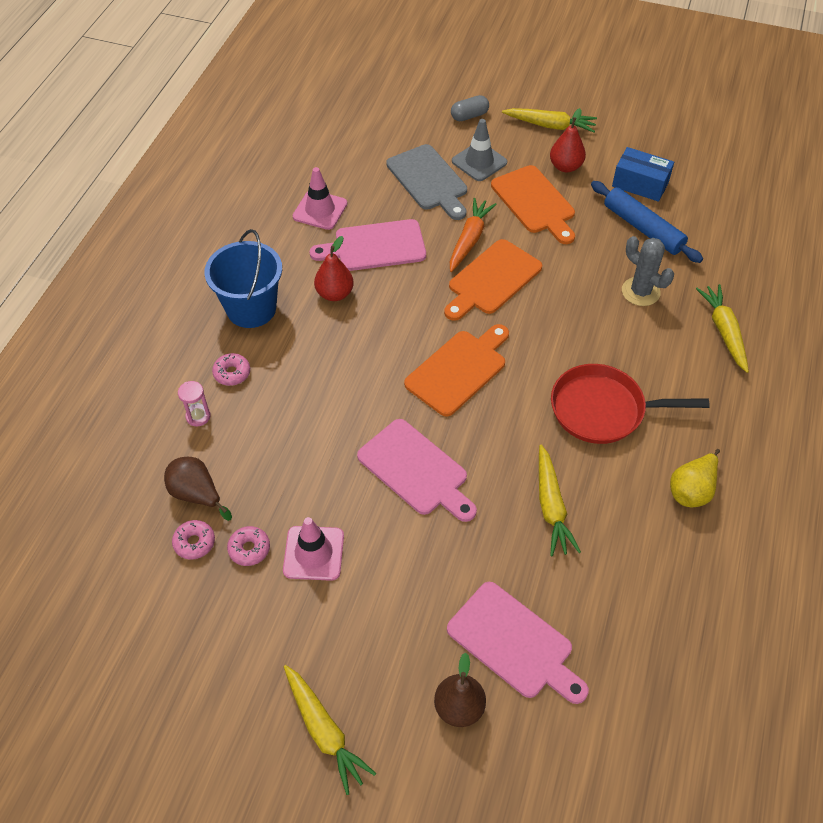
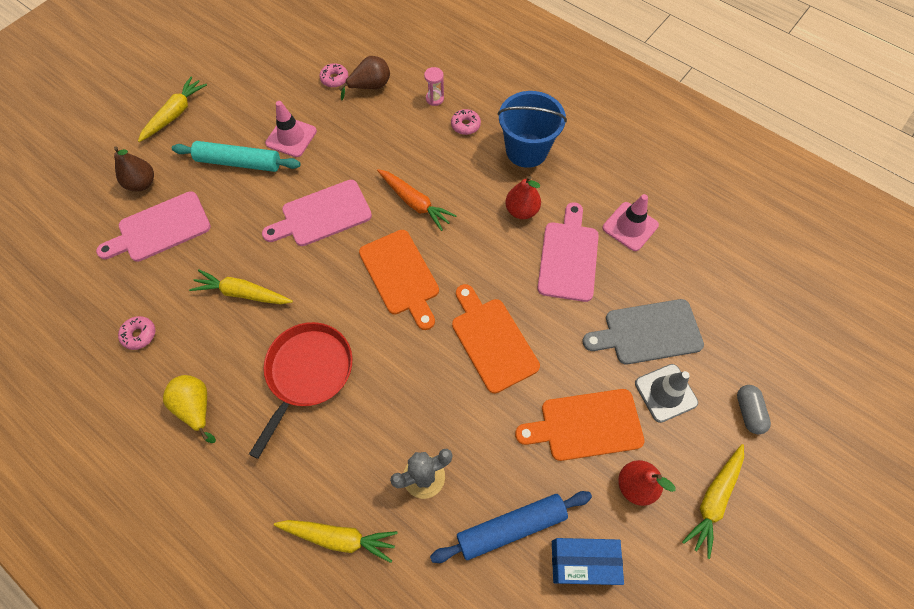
camera: 110 degrees right, 10 degrees up
(249, 549) = (314, 105): pink donut -> pink donut (139, 335)
(324, 731) = (175, 114): yellow carrot -> yellow carrot turned 135 degrees clockwise
(377, 598) = (239, 162): none -> turquoise rolling pin
(469, 240) = (551, 340): orange carrot -> orange carrot (415, 203)
(640, 184) = (583, 562): blue box -> blue box turned 45 degrees clockwise

